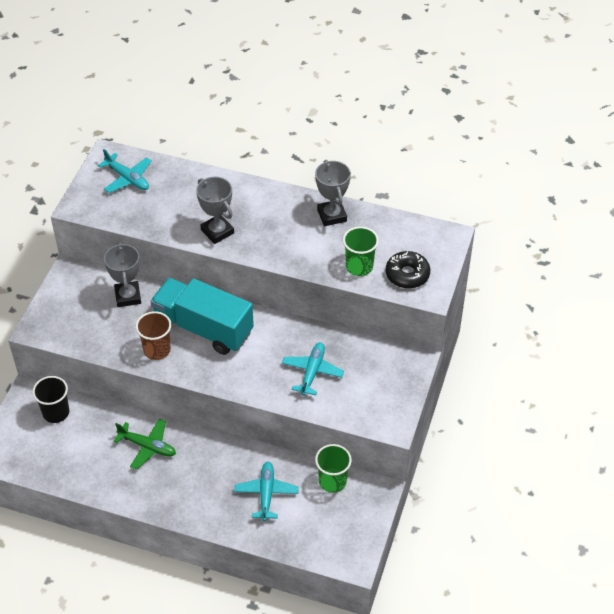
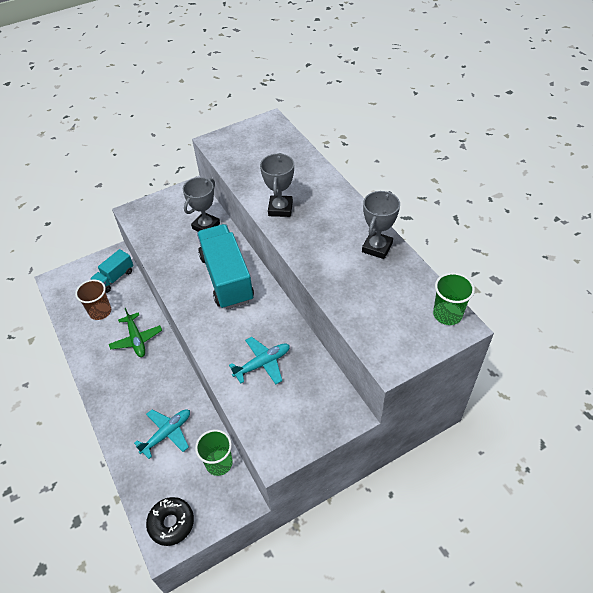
camera: 45 degrees right, 0 degrees up
(56, 412) = (114, 278): black cup -> turquoise truck
(127, 178) = (264, 141): turquoise plane -> none
(157, 350) = (182, 272): brown cup -> brown cup (100, 311)
(359, 266) = (355, 300): green cup -> green cup (447, 314)
(407, 274) = (388, 333): black donut -> black donut (171, 523)

